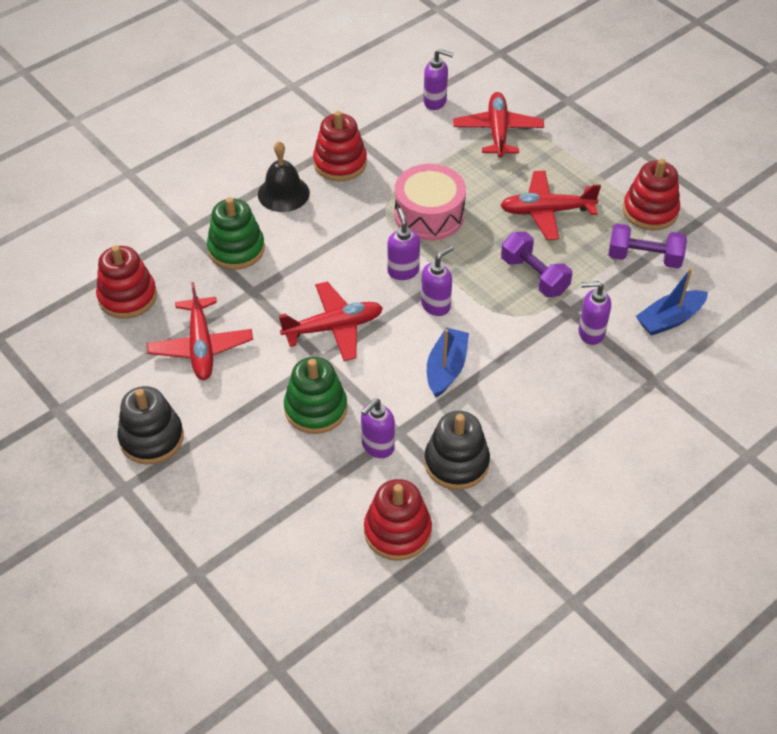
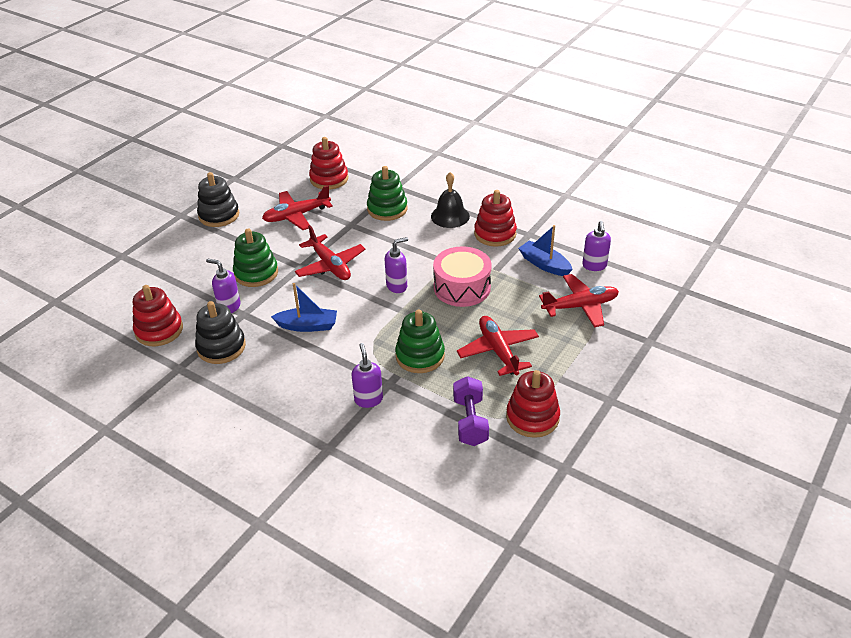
camera: 75 degrees right, 10 degrees down
(436, 305) = (368, 309): purple soap dispenser -> none
(534, 276) = (420, 356): purple dumbbell -> green stacking toy
(669, 319) = (401, 449): blue boat -> blue boat (544, 264)

